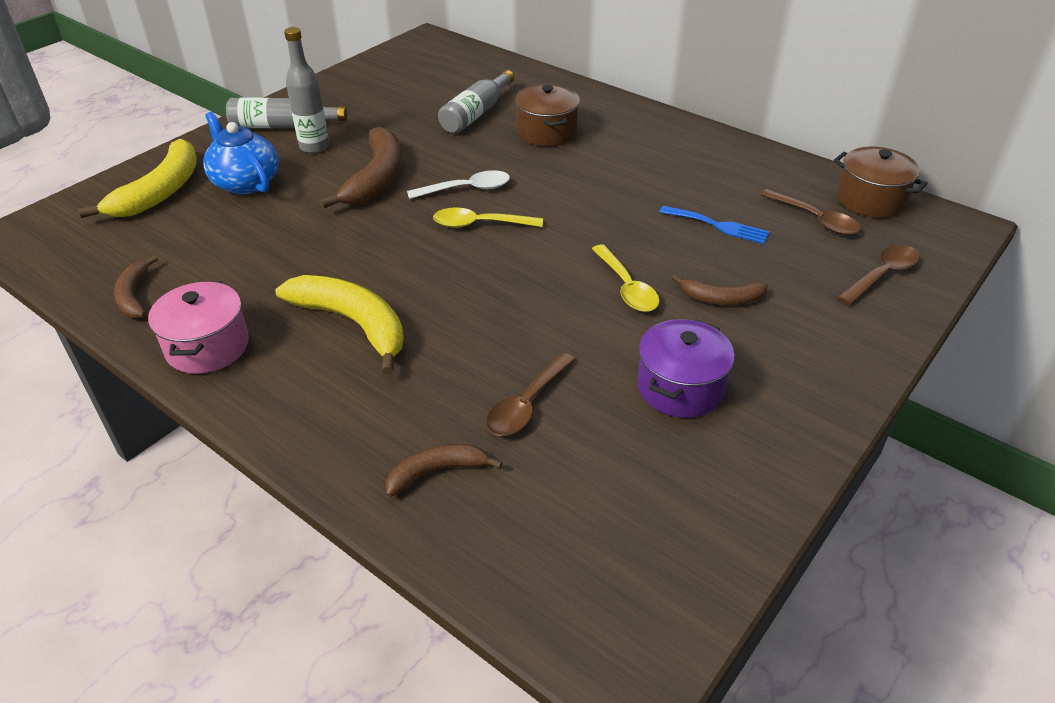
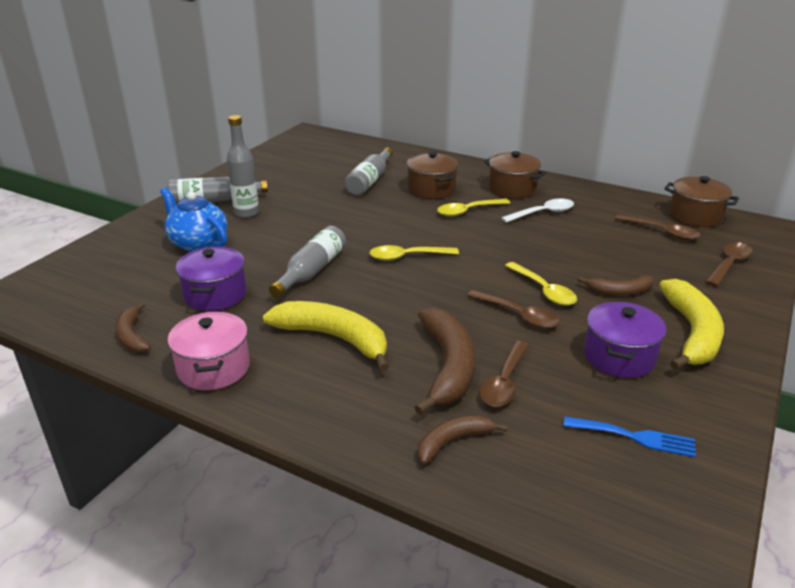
camera: 10 degrees left, 10 degrees down
(160, 191) = (125, 255): yellow banana -> yellow banana (692, 333)
(241, 253) = (215, 295): none -> purple pot
(361, 233) = (312, 271): none -> grey bottle
(376, 178) = (308, 231): brown banana -> brown banana (448, 366)
(466, 189) = (385, 233): white spoon -> white spoon (543, 213)
(579, 167) = (468, 211): none -> yellow spoon
(581, 317) = (518, 315): none -> brown spoon
(648, 140) = (512, 189): none -> brown pot
(718, 226) = (593, 242): blue fork -> blue fork (635, 437)

